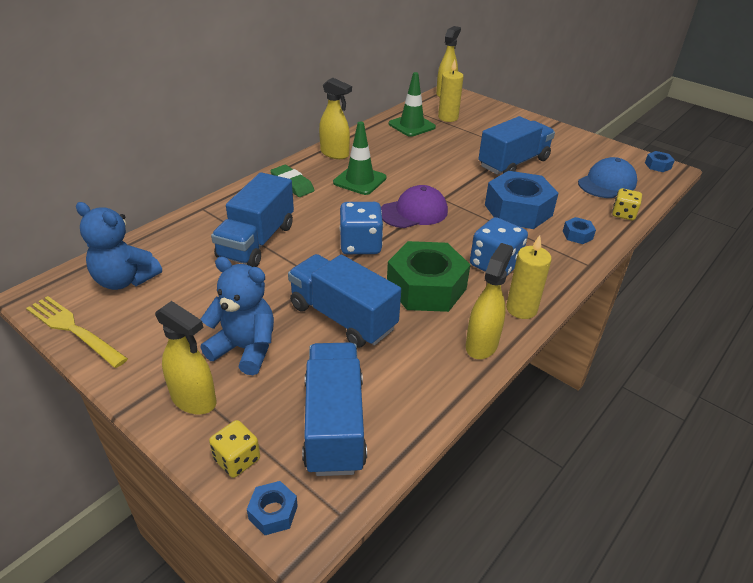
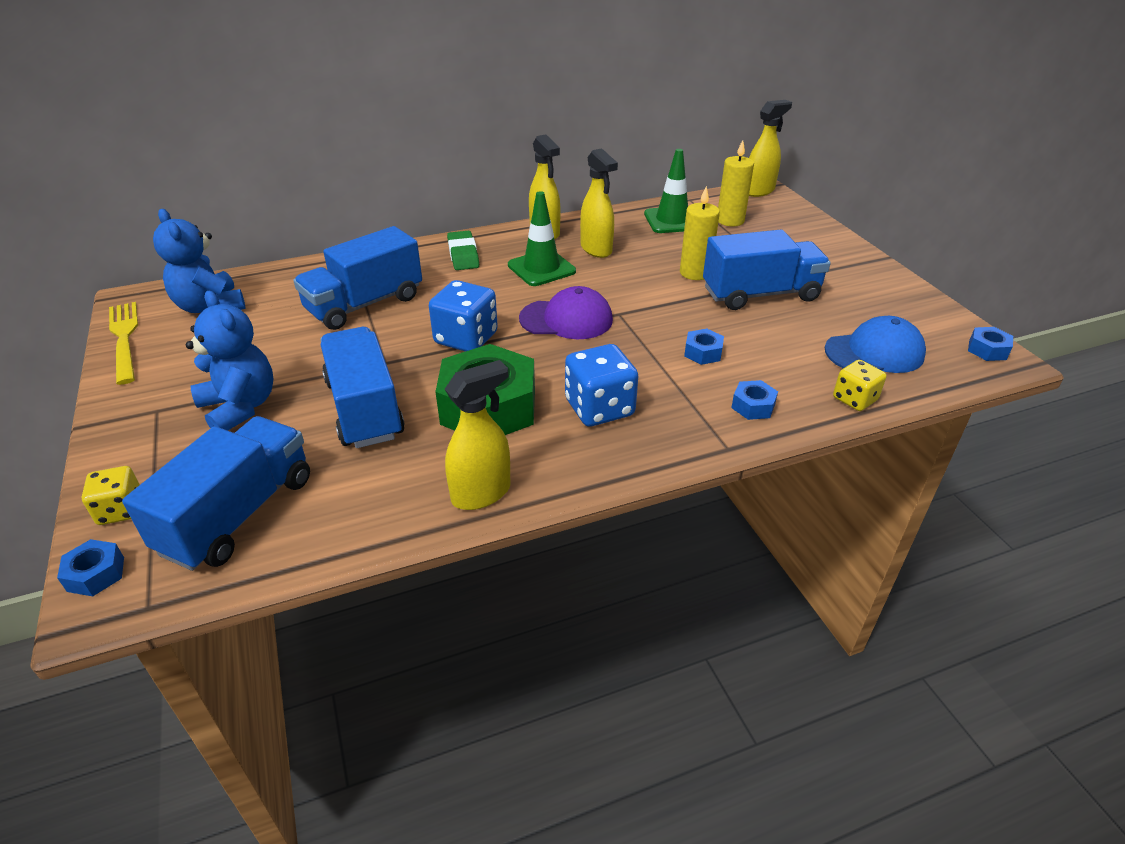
camera: 30 degrees right, 0 degrees up
(194, 400) = (147, 439): yellow spray bottle -> yellow spray bottle (596, 249)
(518, 210) = (703, 352): blue nut -> blue nut, size x0.43
(521, 309) = (575, 470): yellow candle -> yellow candle (695, 273)

